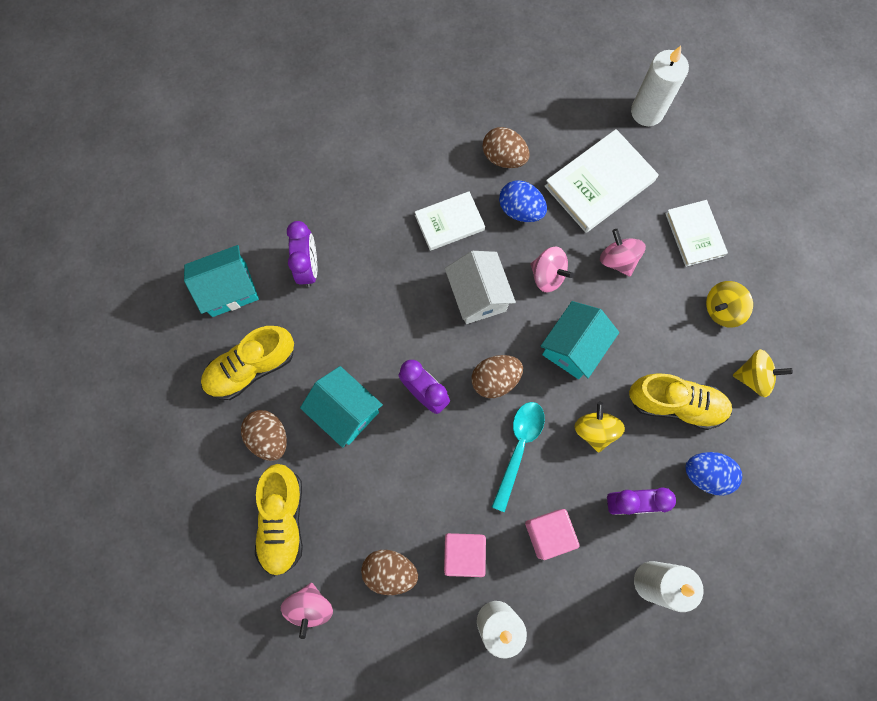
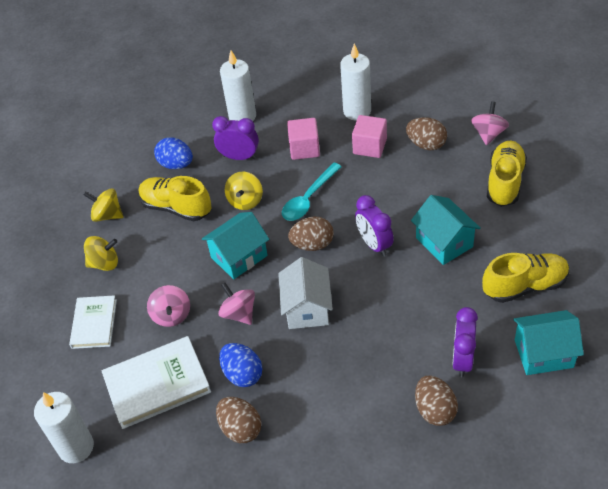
camera: 160 degrees left, 25 degrees down
(269, 437) = (512, 234): brown egg -> brown egg (434, 410)
(449, 222) = (315, 375): white book -> none

